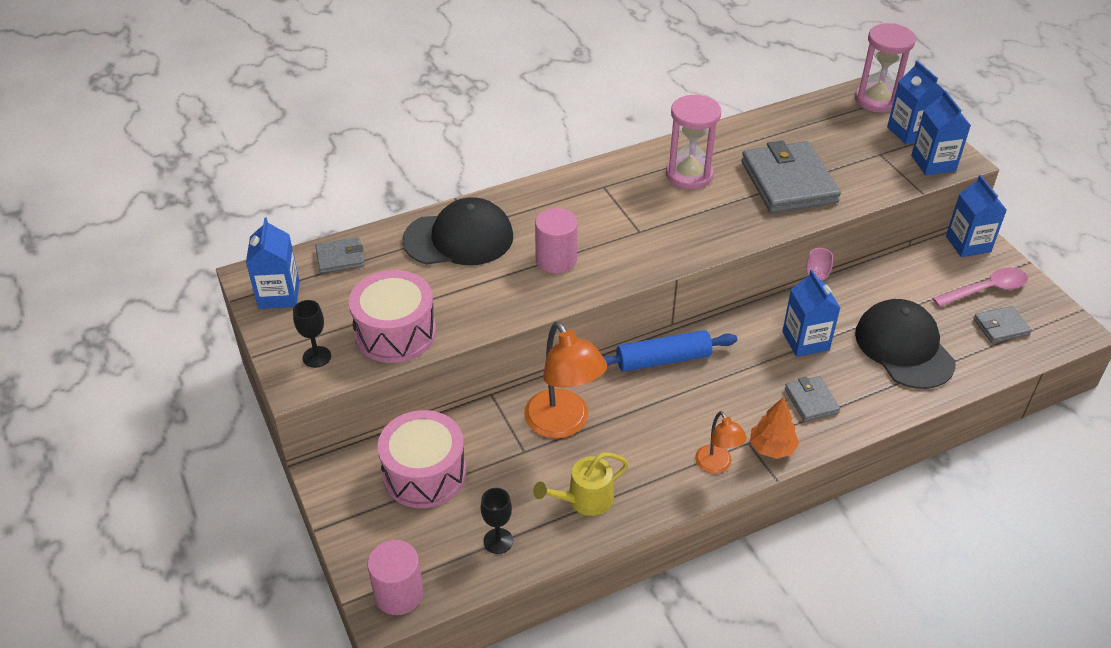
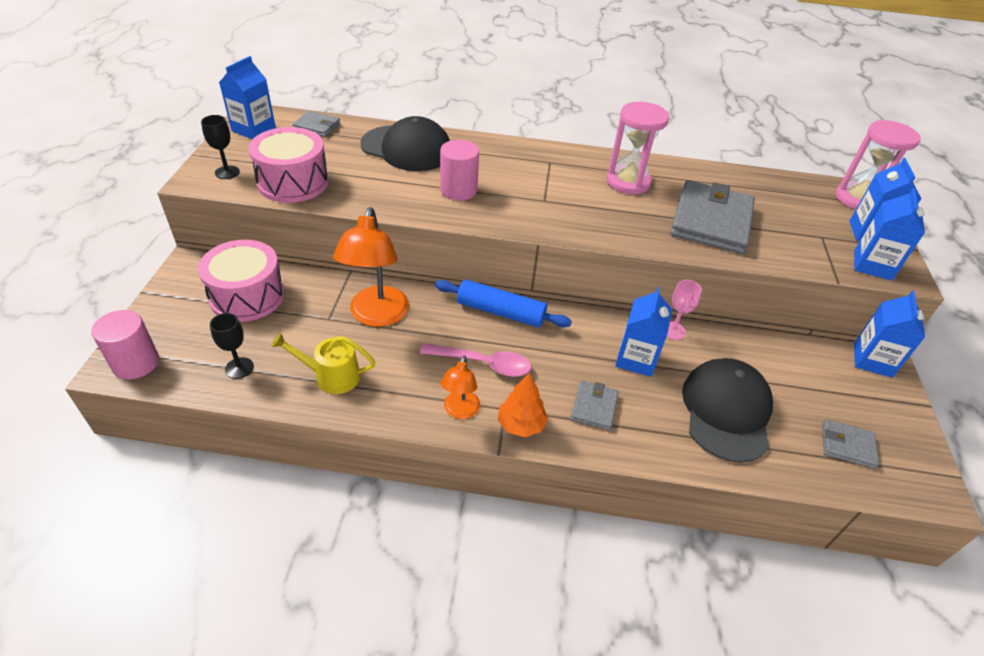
camera: 30 degrees right, 0 degrees up
(986, 290) = (859, 406): pink spoon -> pink spoon (483, 364)

